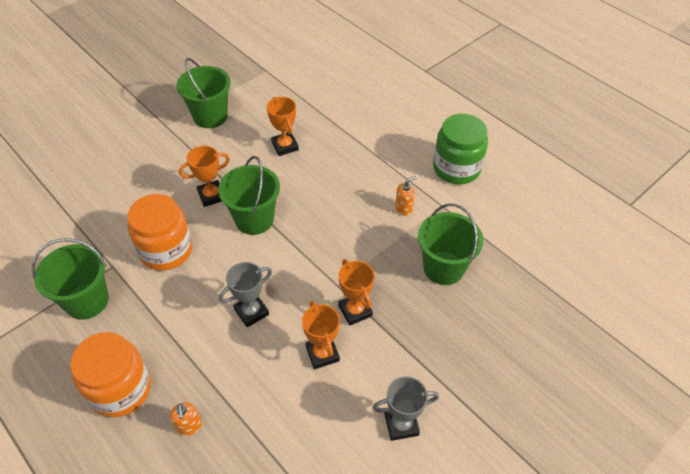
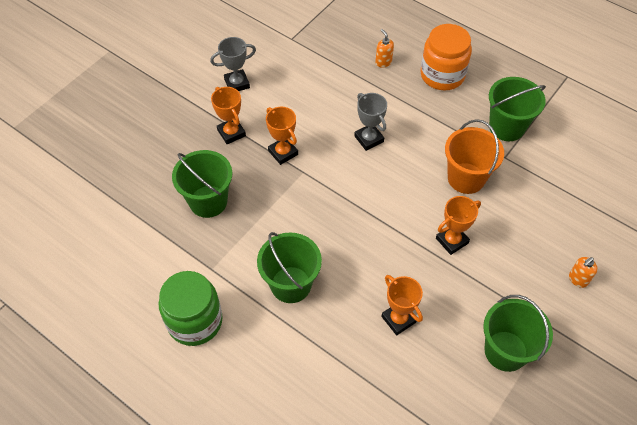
camera: 170 degrees right, 5 degrees up
(166, 250) = (466, 178): orange jar -> orange bucket
(251, 312) = (369, 139): grey trophy -> grey trophy turned 75 degrees counterclockwise
(254, 219) = (398, 221): green bucket -> green bucket (291, 284)
(322, 354) = (303, 118): orange trophy -> orange trophy (231, 133)
(403, 209) = (251, 258): orange soap dispenser -> orange soap dispenser (578, 279)

